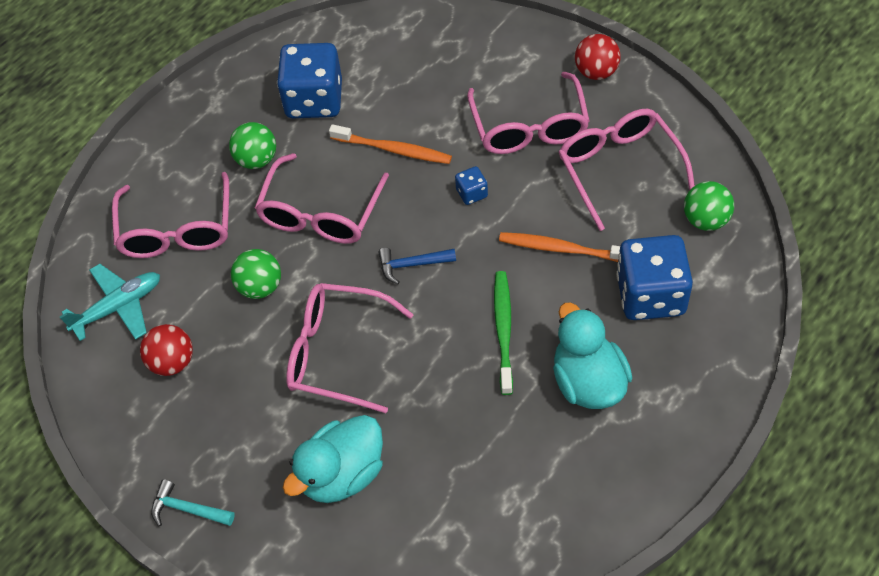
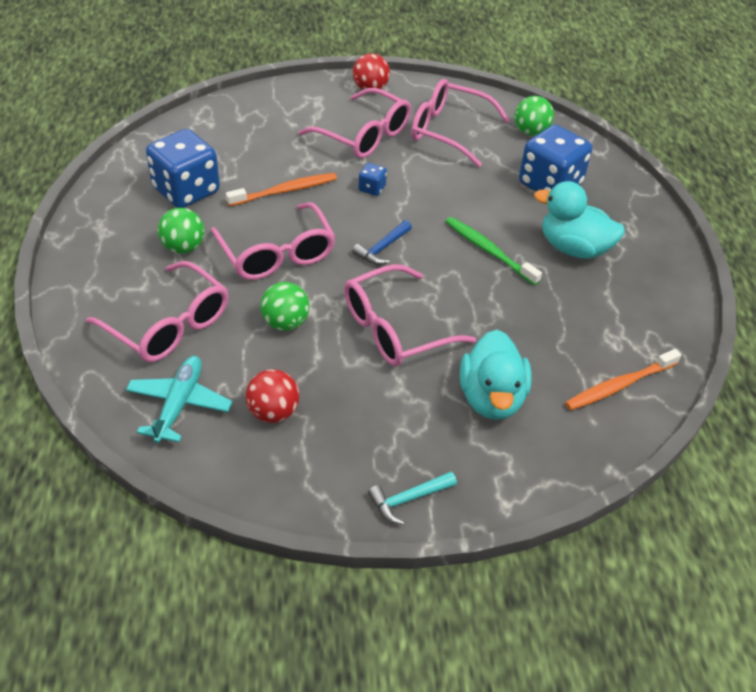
camera: 50 degrees left, 10 degrees down
(561, 249) = (467, 188): orange toothbrush -> orange toothbrush (619, 385)

